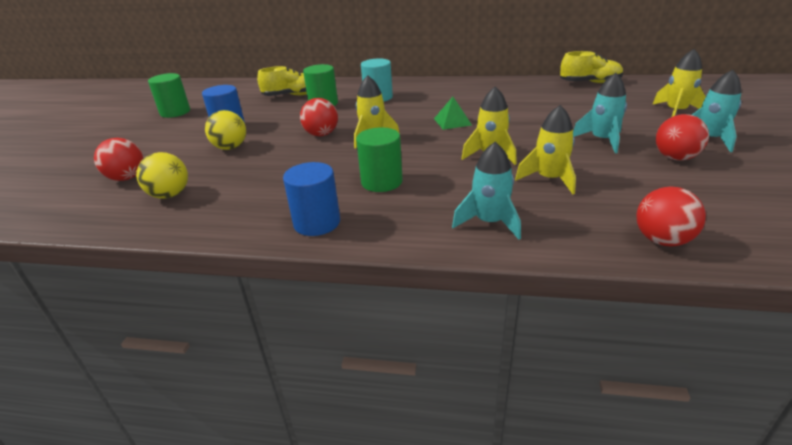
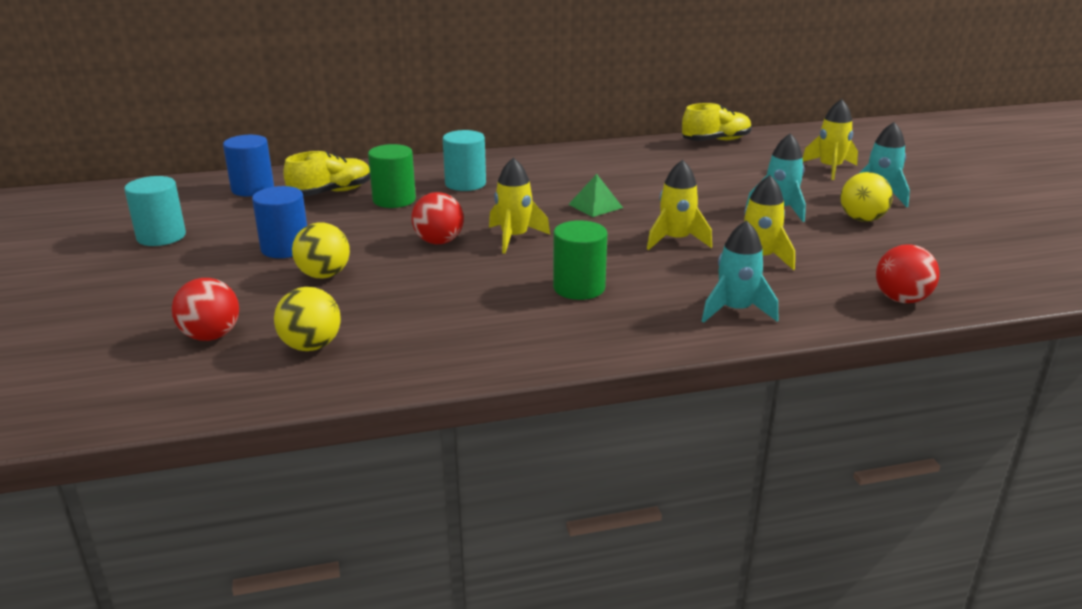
camera: 25 degrees left, 5 degrees down
(175, 112) = (161, 236): green cylinder -> turquoise cylinder
(317, 223) = (548, 343): blue cylinder -> blue cylinder (252, 189)
(675, 158) = (862, 219): red ball -> yellow ball

